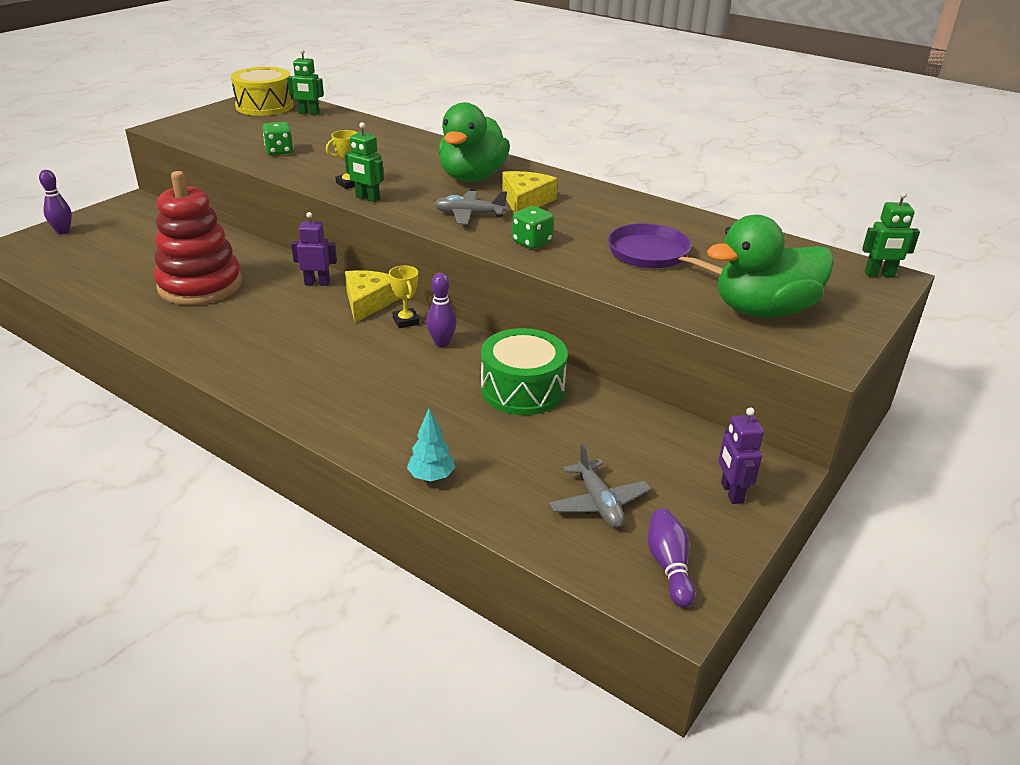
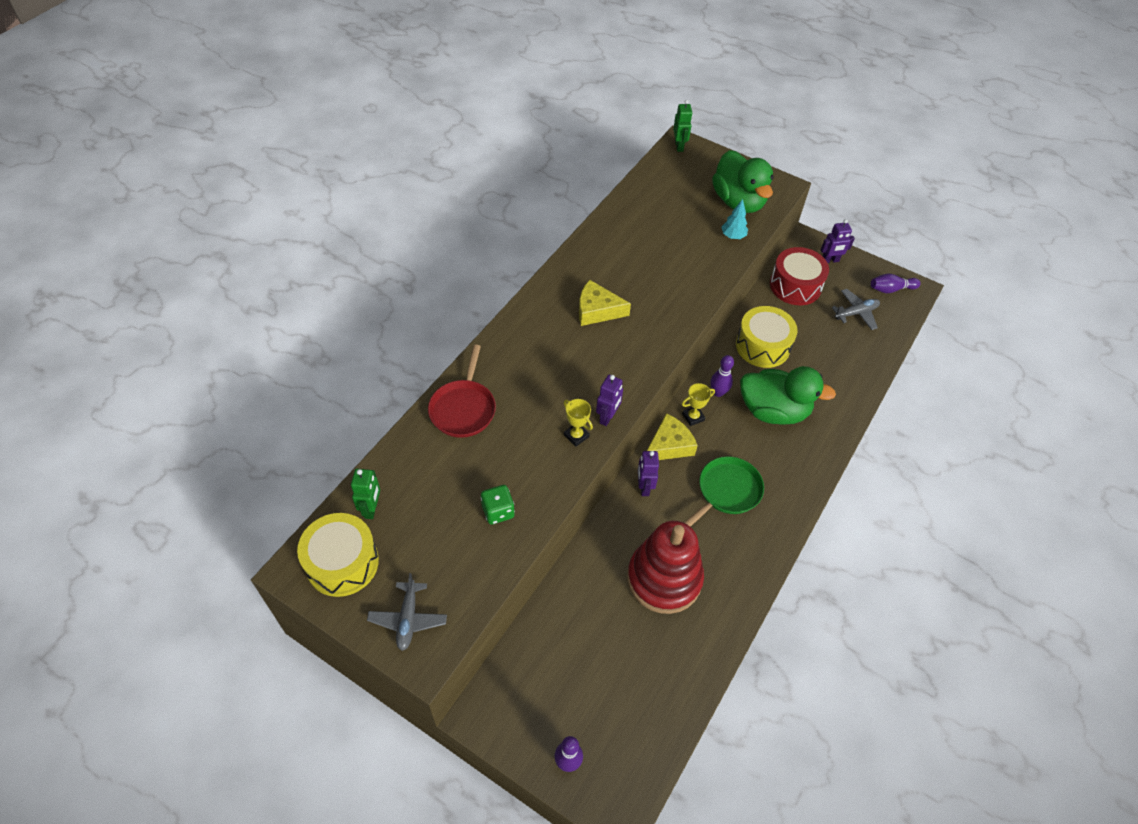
camera: 95 degrees left, 20 degrees up
(288, 333) = (727, 491): none -> green pan
(367, 198) = (607, 417): green robot -> purple robot
(368, 302) = (669, 445): yellow cheese -> yellow cheese turned 135 degrees clockwise
(400, 142) = (463, 409): none -> red pan
(431, 477) = (860, 386): turquoise tree -> turquoise tree (733, 236)
(469, 215) = (629, 345): grey plane -> grey plane (408, 619)
(472, 177) = (550, 347): green duck -> green duck (773, 411)
(522, 389) = (762, 346): green drum -> yellow drum
(532, 242) = (670, 306): green dice -> none
(652, 255) = (676, 243): purple pan -> none
(657, 440) = (795, 286): none -> red drum

